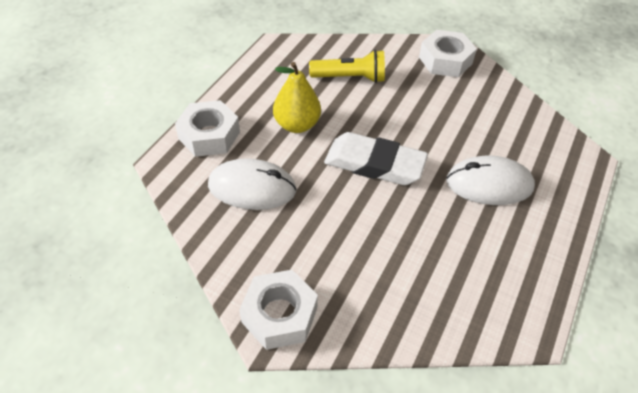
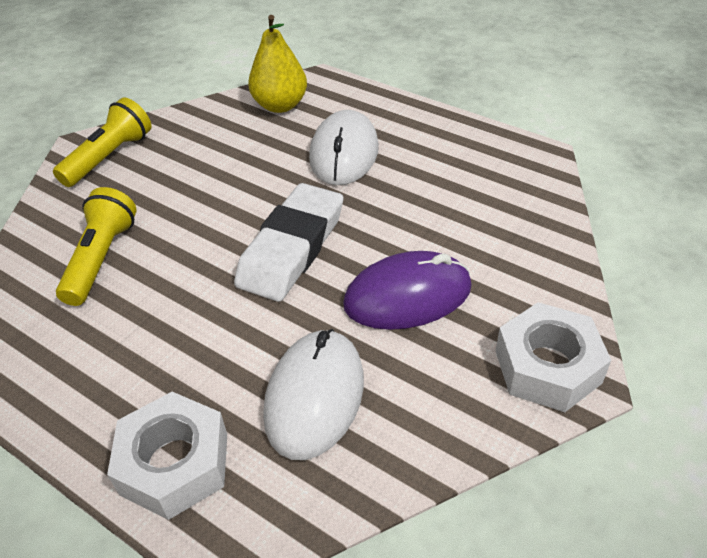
camera: 80 degrees left, 5 degrees down
(297, 125) = (187, 331): yellow pear -> yellow pear (280, 105)
(338, 231) = (407, 296): none -> purple mouse
(445, 60) = (109, 157): white nut -> yellow flashlight

